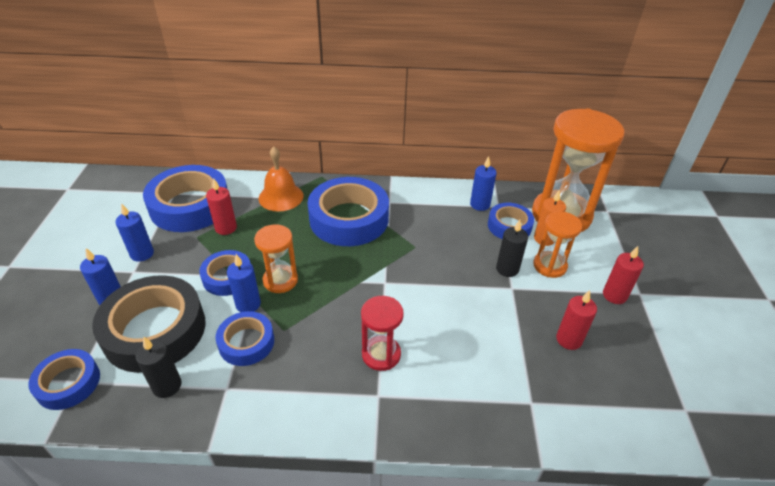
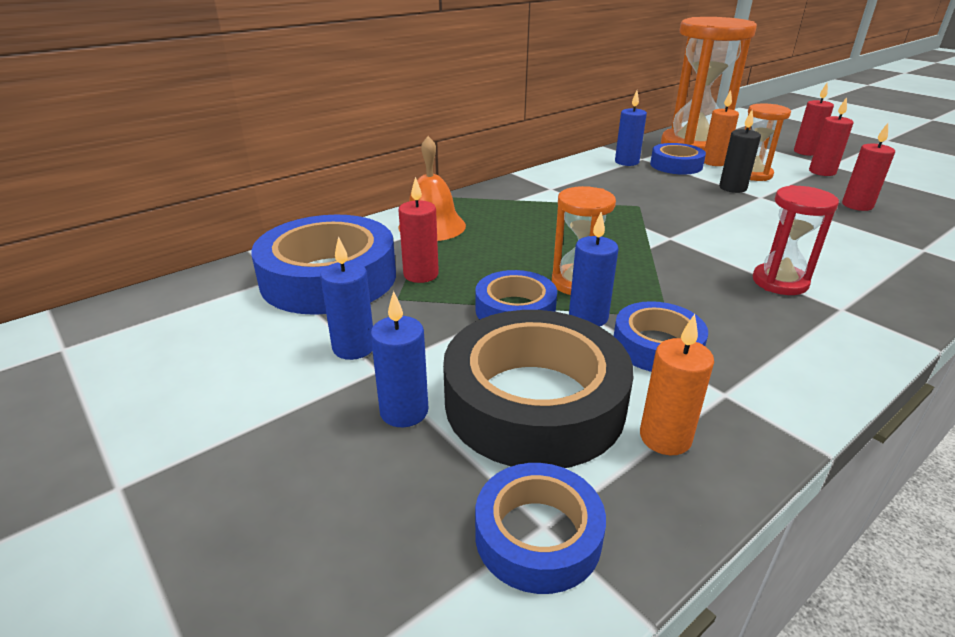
camera: 40 degrees left, 10 degrees down
(167, 386) = (665, 438): black candle -> orange candle
(349, 219) = (540, 212): blue tape -> none
(647, 269) = (805, 152): none -> red candle

